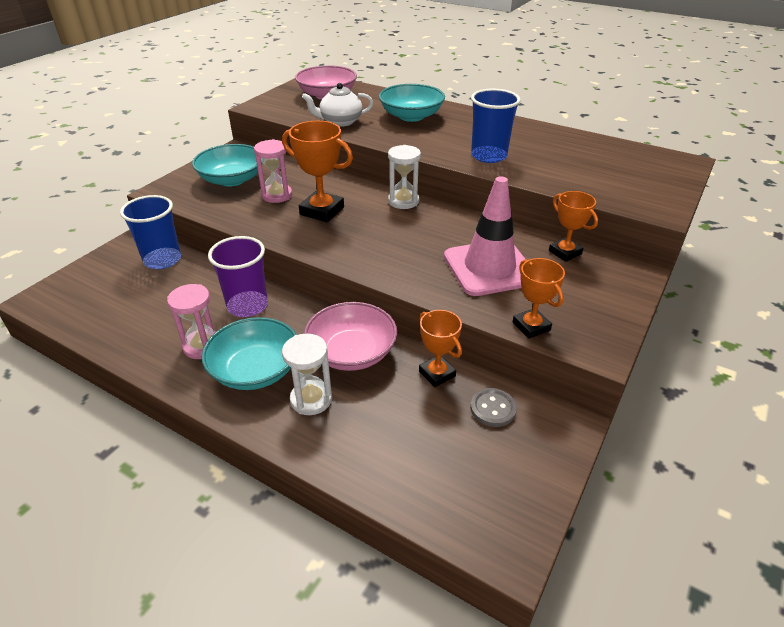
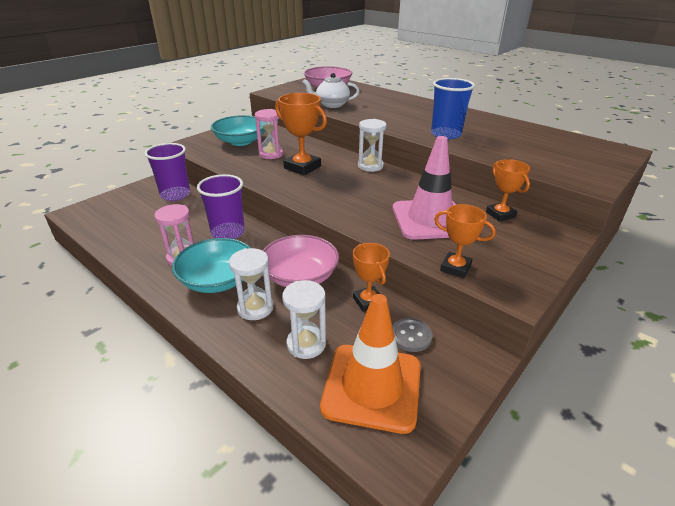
camera: 10 degrees right, 5 degrees down
(162, 260) = (175, 195): blue cup -> purple cup
(382, 435) = (306, 344): none -> white hourglass
(411, 116) = (389, 105): turquoise bowl -> none
(466, 473) = (372, 386): none -> orange traffic cone
(531, 326) = (455, 268): orange trophy -> orange trophy turned 45 degrees counterclockwise

